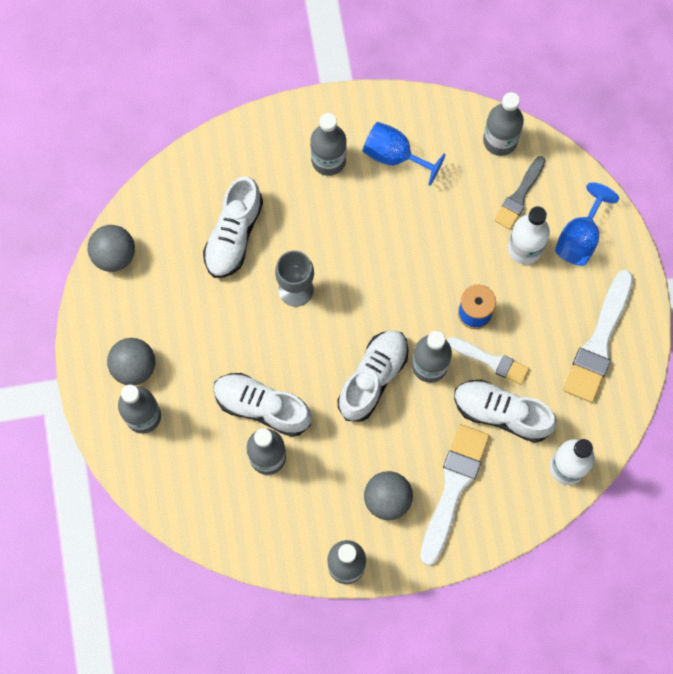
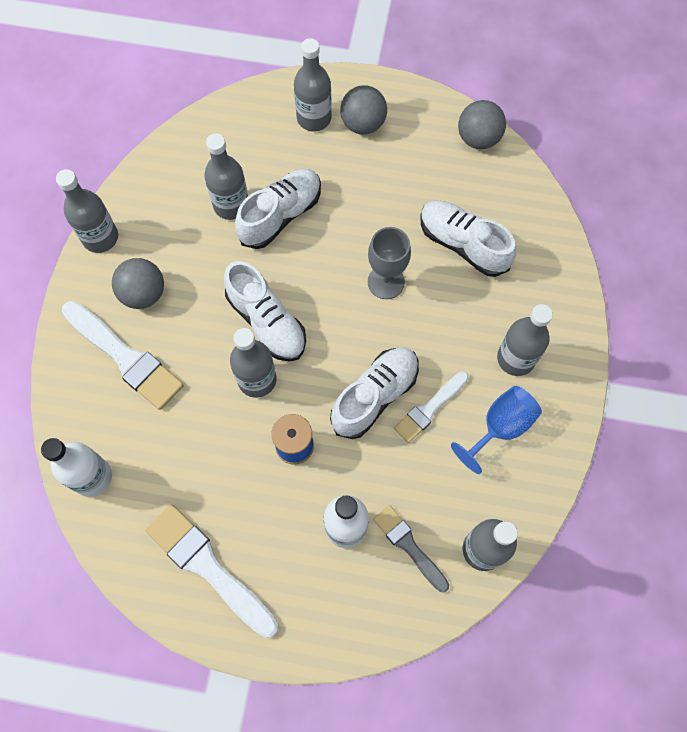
camera: 110 degrees right, 5 degrees down
(491, 361) = (236, 443): white brush -> white brush (429, 408)
(502, 413) = (177, 432): white shoe -> white shoe (375, 396)
(580, 237) = (335, 595): blue goblet -> none

